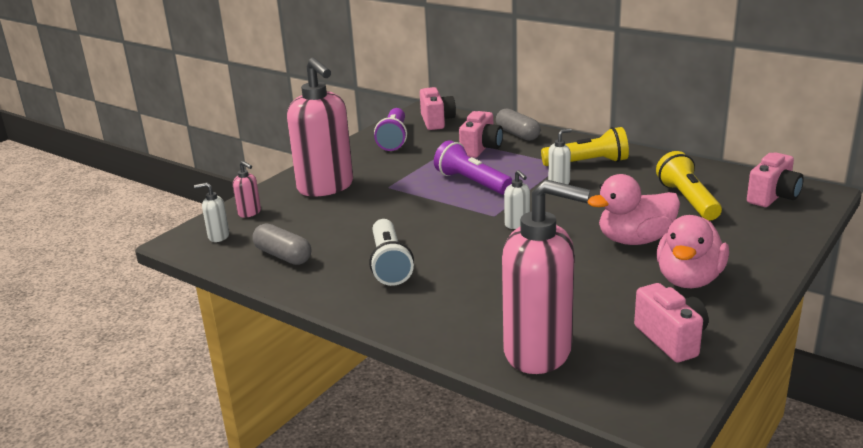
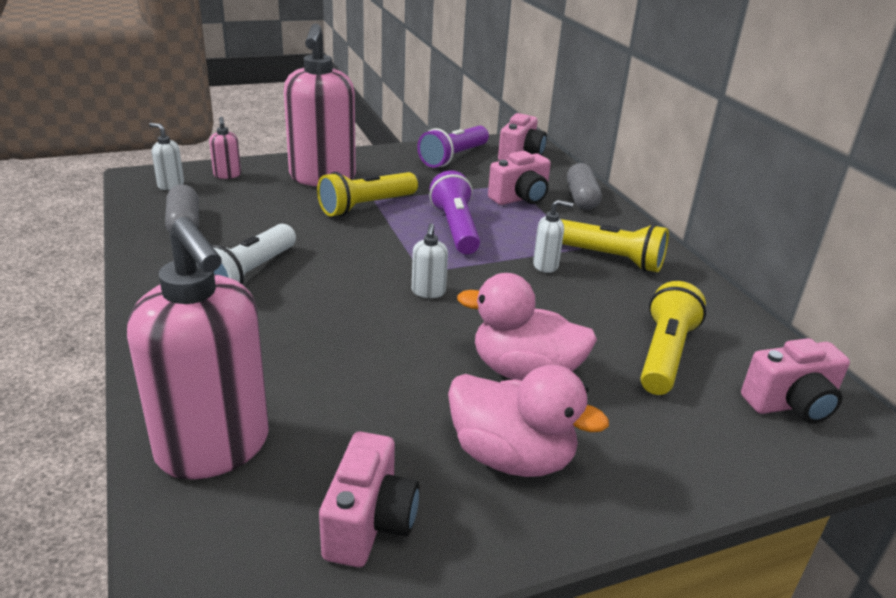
camera: 30 degrees right, 5 degrees up
(391, 193) = (366, 206): none -> yellow flashlight
(689, 280) = (511, 457): pink duck -> pink duck turned 120 degrees counterclockwise

